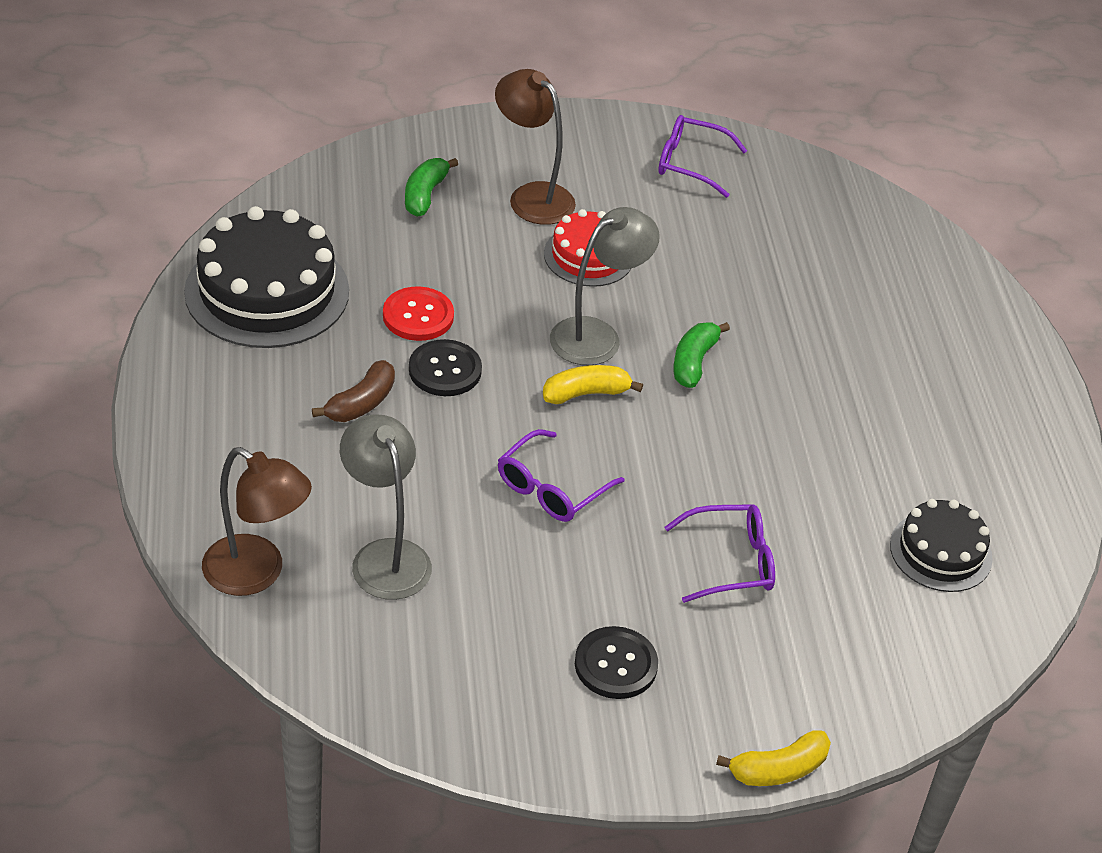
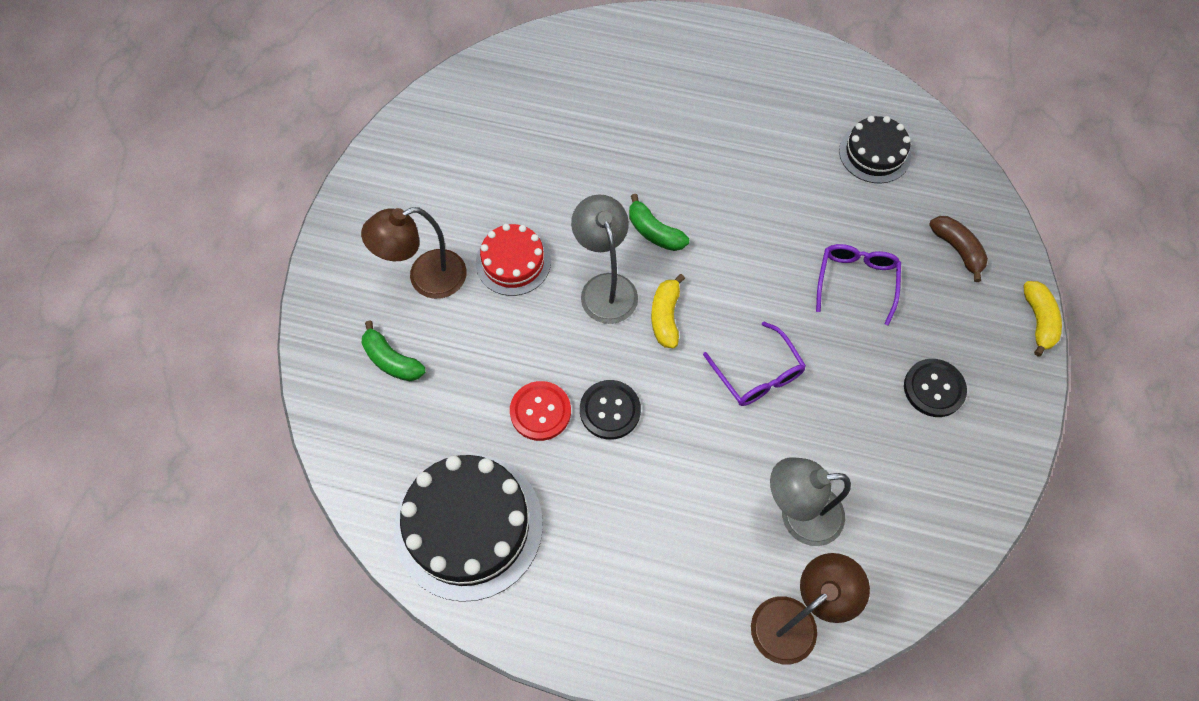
camera: 65 degrees left, 20 degrees up
(361, 403) = (628, 486): brown banana -> brown banana (957, 249)
(690, 163) = (431, 151): purple glasses -> none

